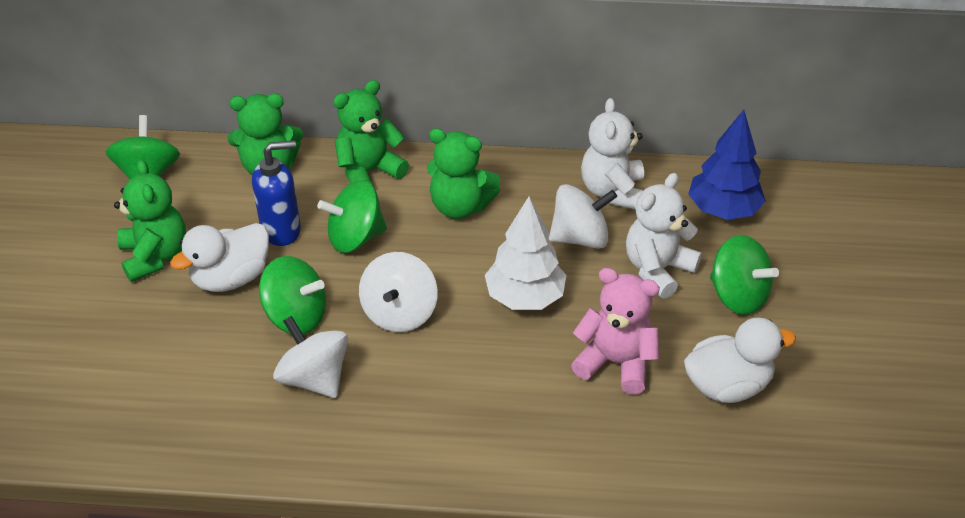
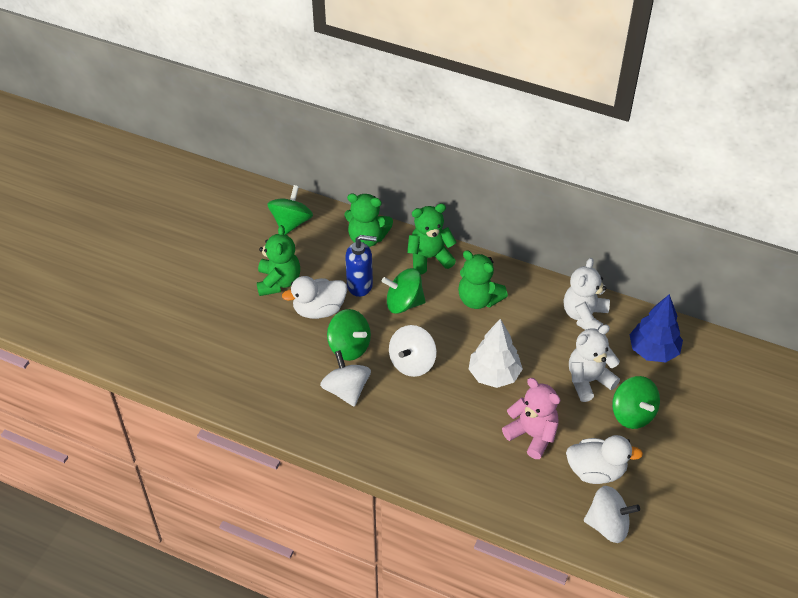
camera: 20 degrees right, 5 degrees up
(580, 238) = (547, 344): white spinning top -> white spinning top (608, 525)

